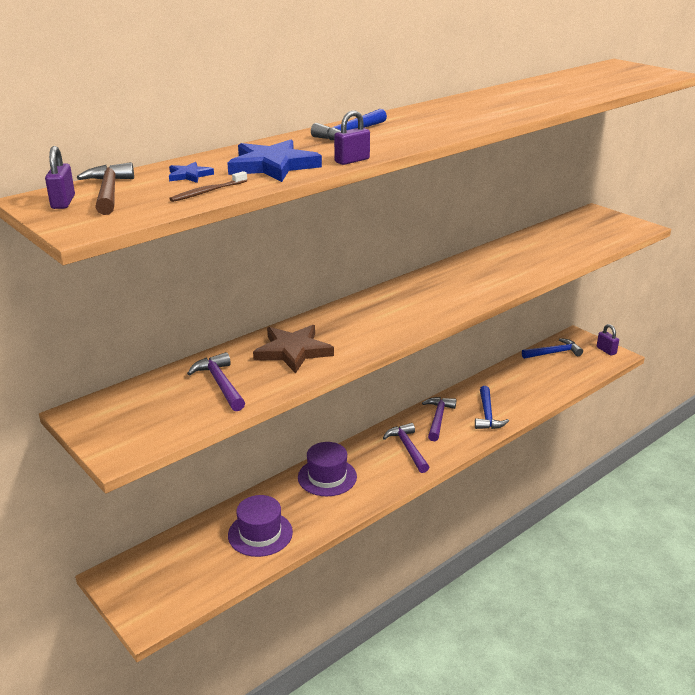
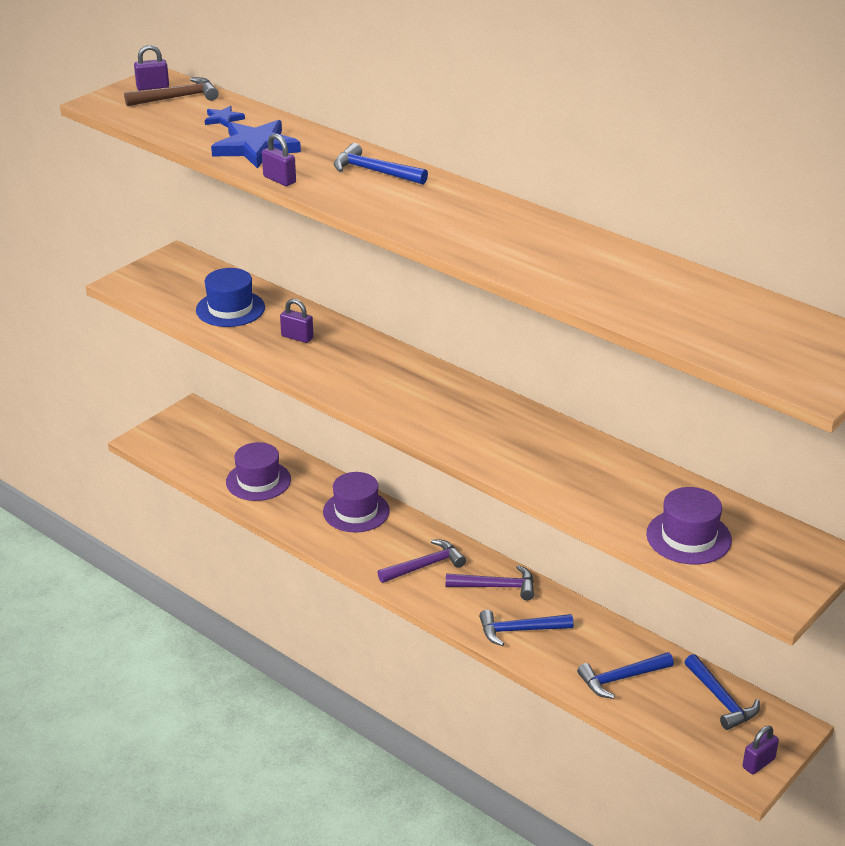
camera: 80 degrees right, 5 degrees up
(207, 192) = (181, 131): brown toothbrush -> none
(220, 384) = (230, 309): purple hammer -> blue hat
(293, 351) = (297, 337): brown star -> purple padlock
(536, 383) = (621, 678): none -> blue hammer
(585, 240) = (688, 537): none -> purple hat

